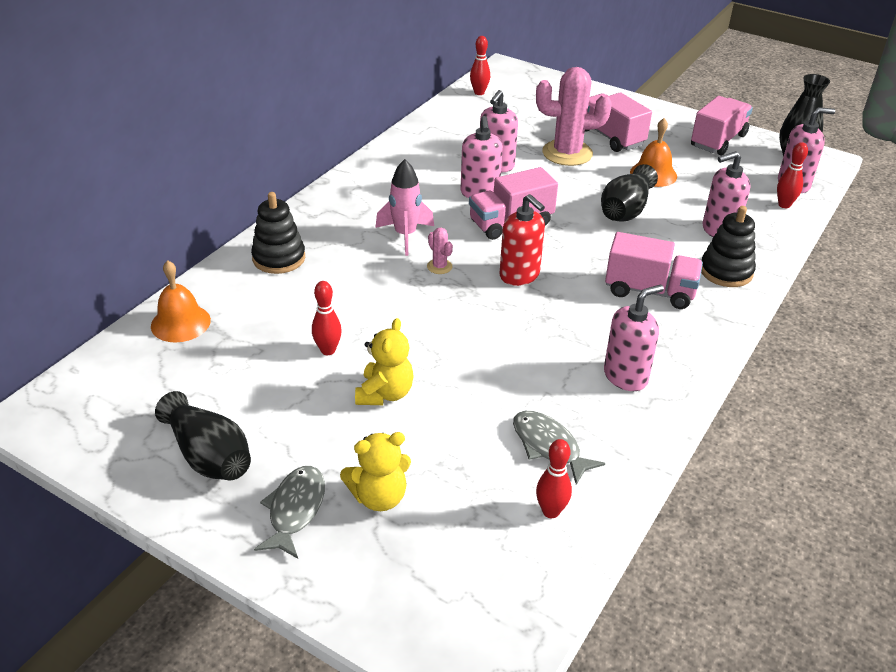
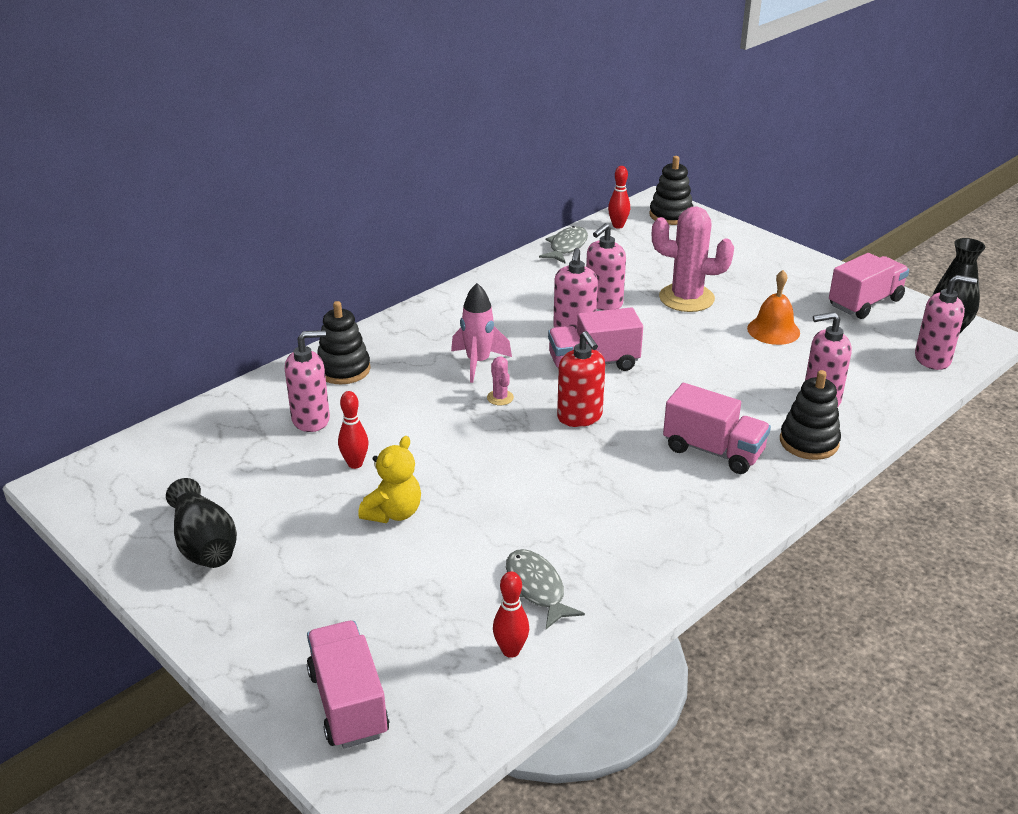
camera: 15 degrees right, 5 degrees down
(180, 323) = (226, 418): orange bell -> none
(295, 510) = (264, 606): grey fish -> grey fish (566, 247)
(379, 497) = (347, 608): yellow teddy bear -> none
(521, 79) = (671, 215): none -> black stacking toy
(611, 137) = (743, 286): pink truck -> pink truck (348, 703)
(625, 376) = (648, 533): pink soap dispenser -> pink soap dispenser (311, 419)
(626, 210) = (725, 364): black vase -> none
(784, 205) = (910, 380): red bowling pin -> none

